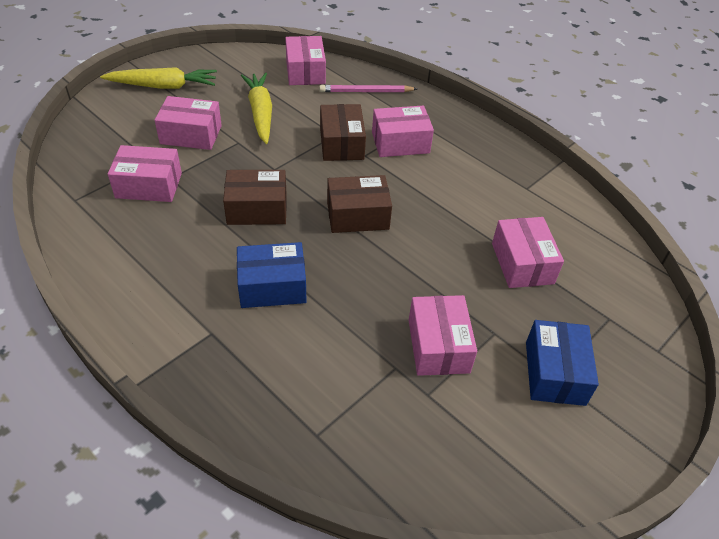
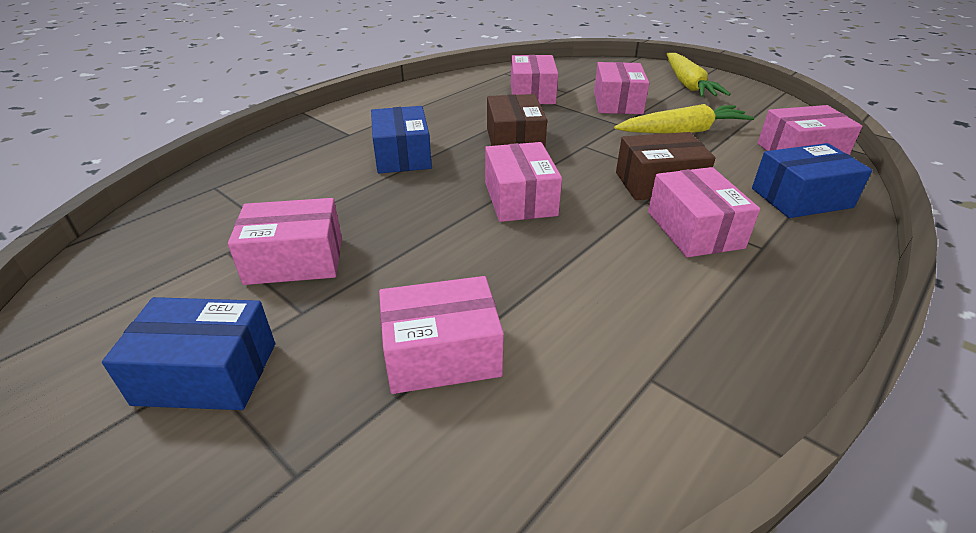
camera: 90 degrees right, 10 degrees down
(357, 215) = (520, 199): brown box -> pink box
(366, 91) = (801, 198): pink pencil -> blue box

